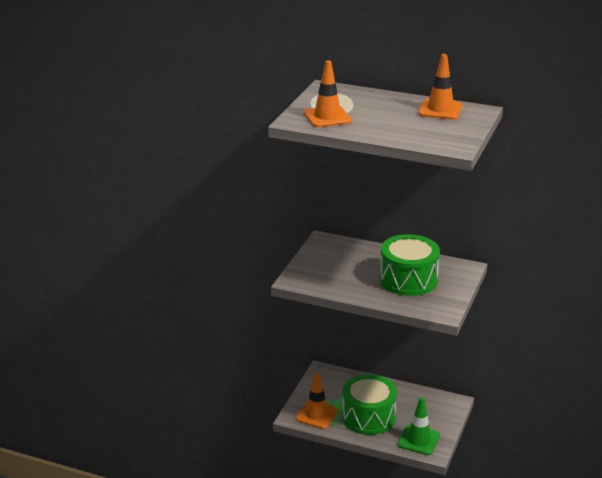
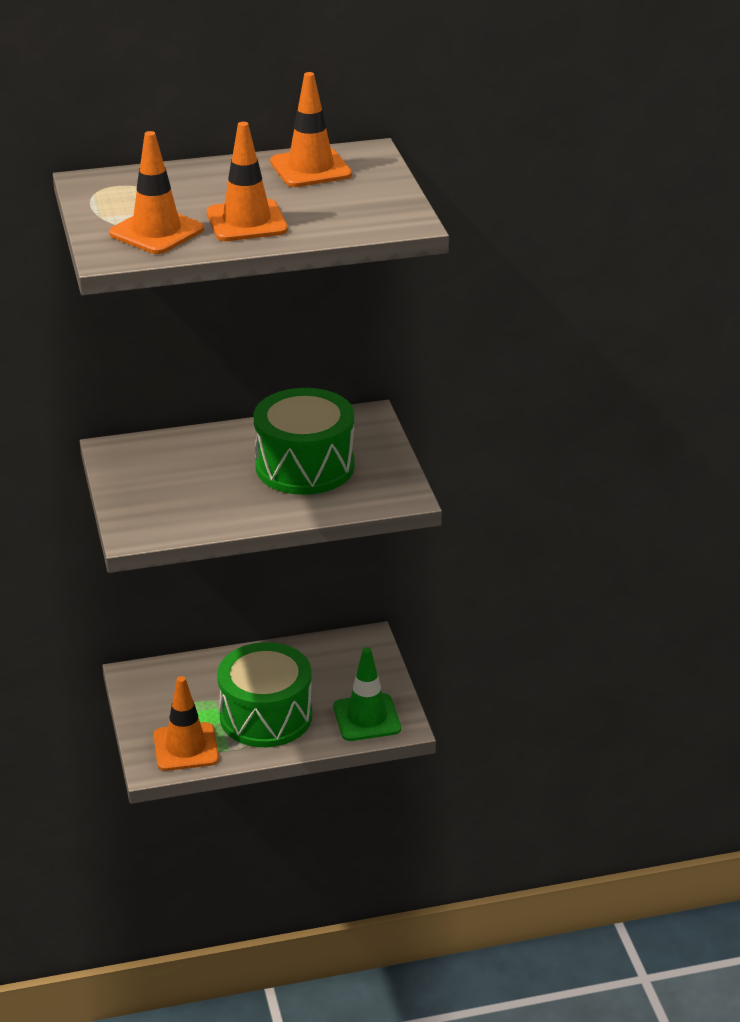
camera: 35 degrees left, 5 degrees up
(376, 125) = (246, 221): none -> orange traffic cone

